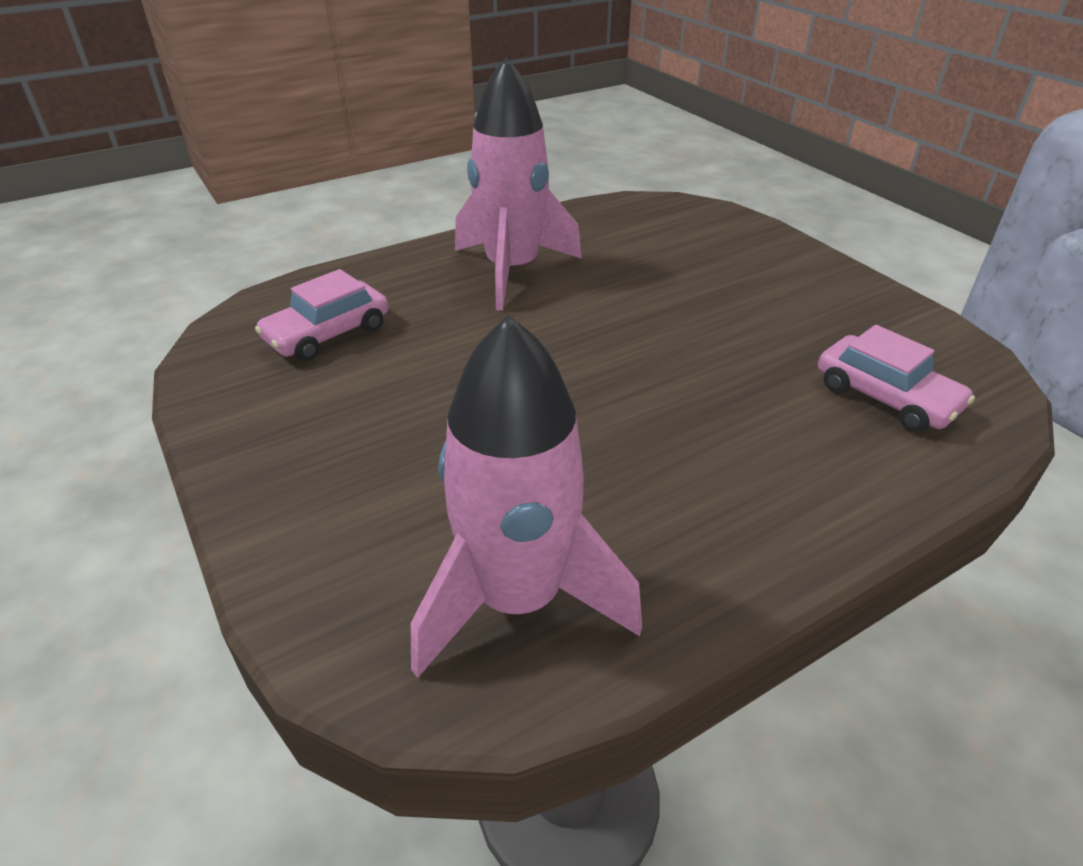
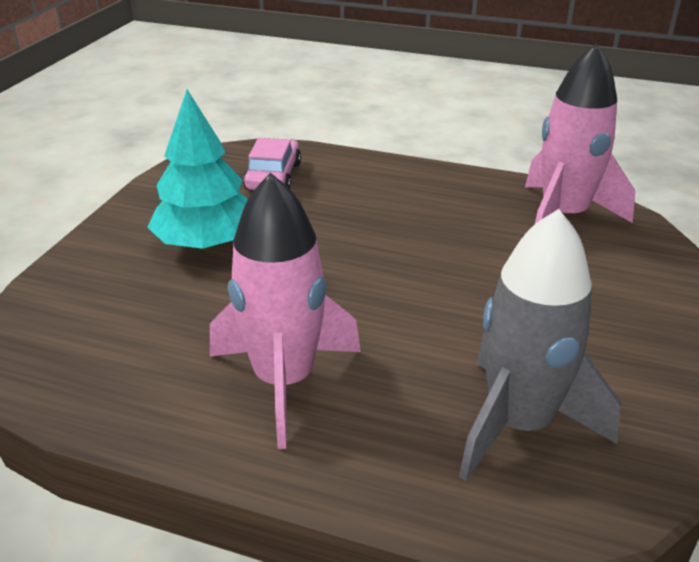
camera: 130 degrees left, 5 degrees down
(328, 333) = (519, 424): pink car -> grey rocket
(751, 303) = (207, 243): none -> turquoise tree

